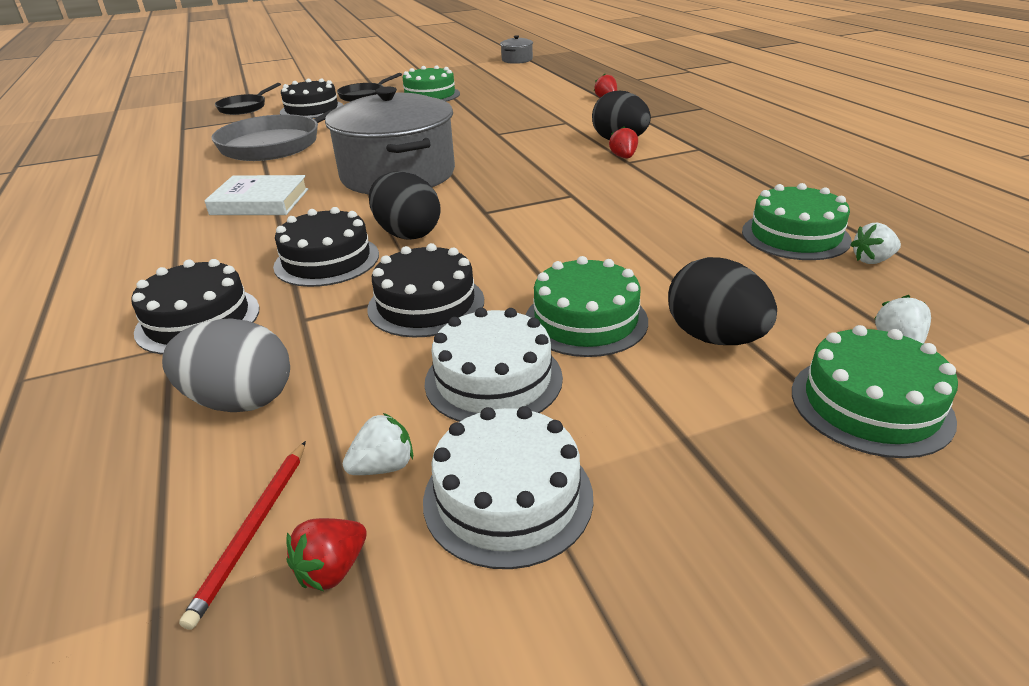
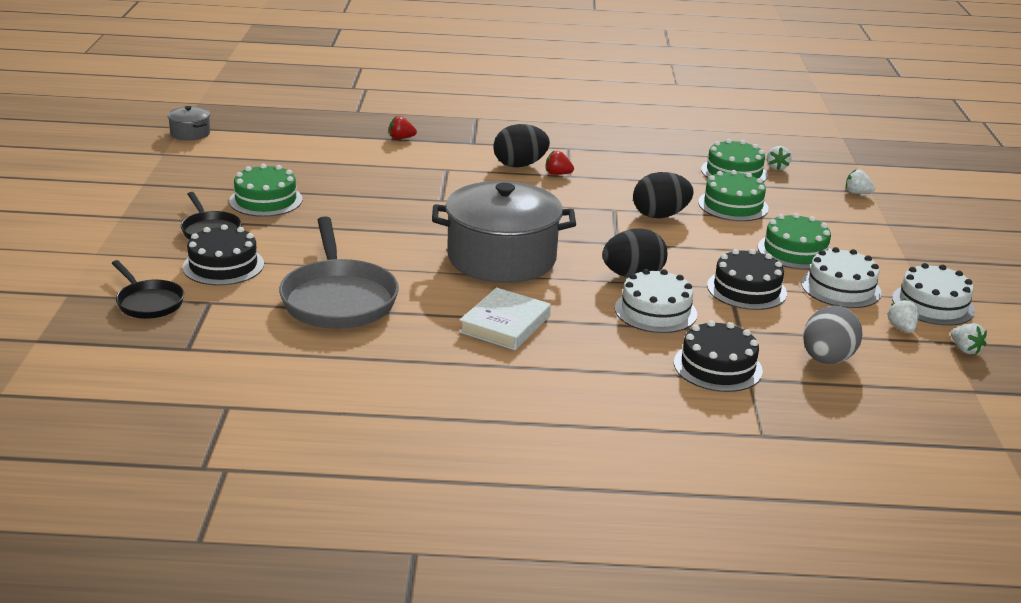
camera: 70 degrees left, 5 degrees down
(253, 530) = (935, 365): red pencil -> none
(327, 260) = (655, 311): black cake -> white cake
(332, 569) = (965, 349): red strawberry -> white strawberry
(715, 338) = (831, 227): black egg -> black egg (660, 215)
(870, 404) = (900, 216): green cake -> green cake (733, 205)

